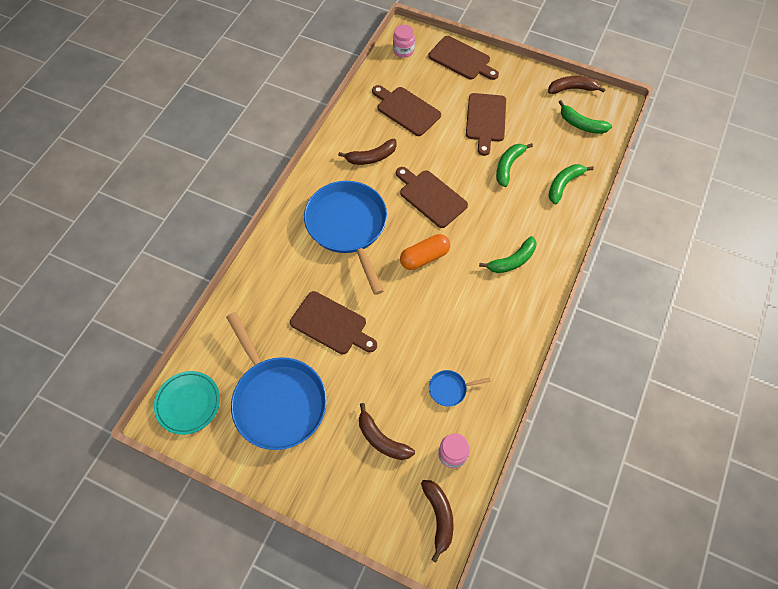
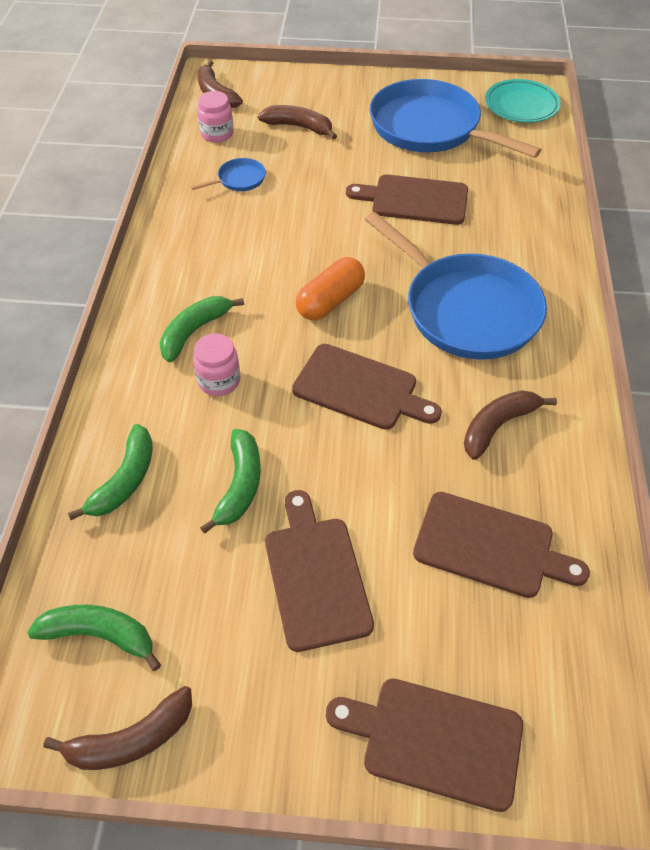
camera: 160 degrees right, 10 degrees down
(403, 50) = (588, 716): pink jar -> pink jar (219, 381)

